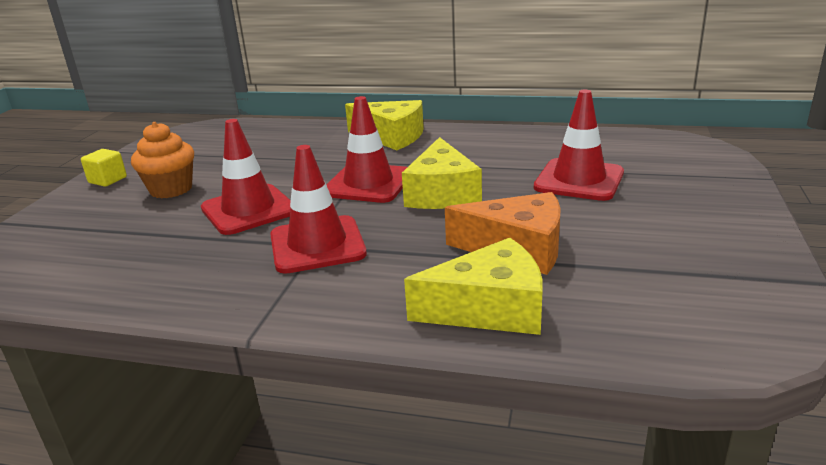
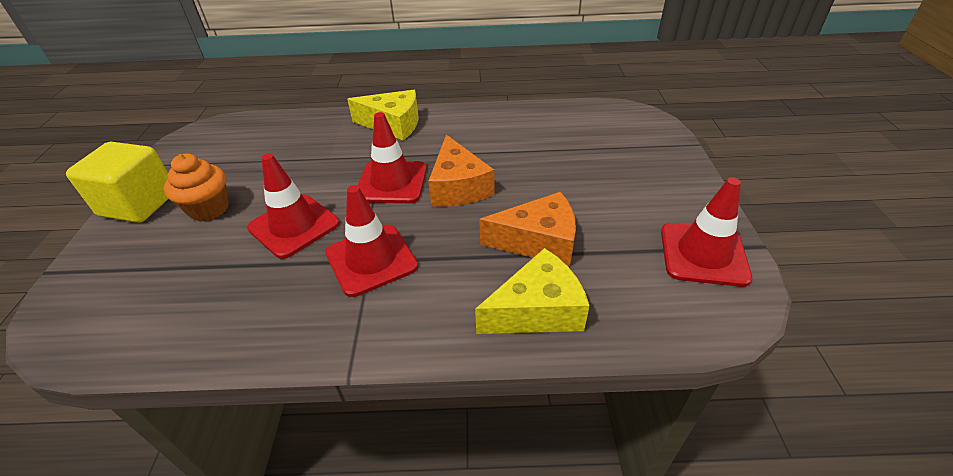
camera: 15 degrees left, 15 degrees up
(107, 180) = (139, 204): yellow cube -> yellow cube, size x2.10
(442, 193) = (458, 187): yellow cheese -> orange cheese
(579, 180) = (562, 160): red traffic cone -> red traffic cone (703, 254)

